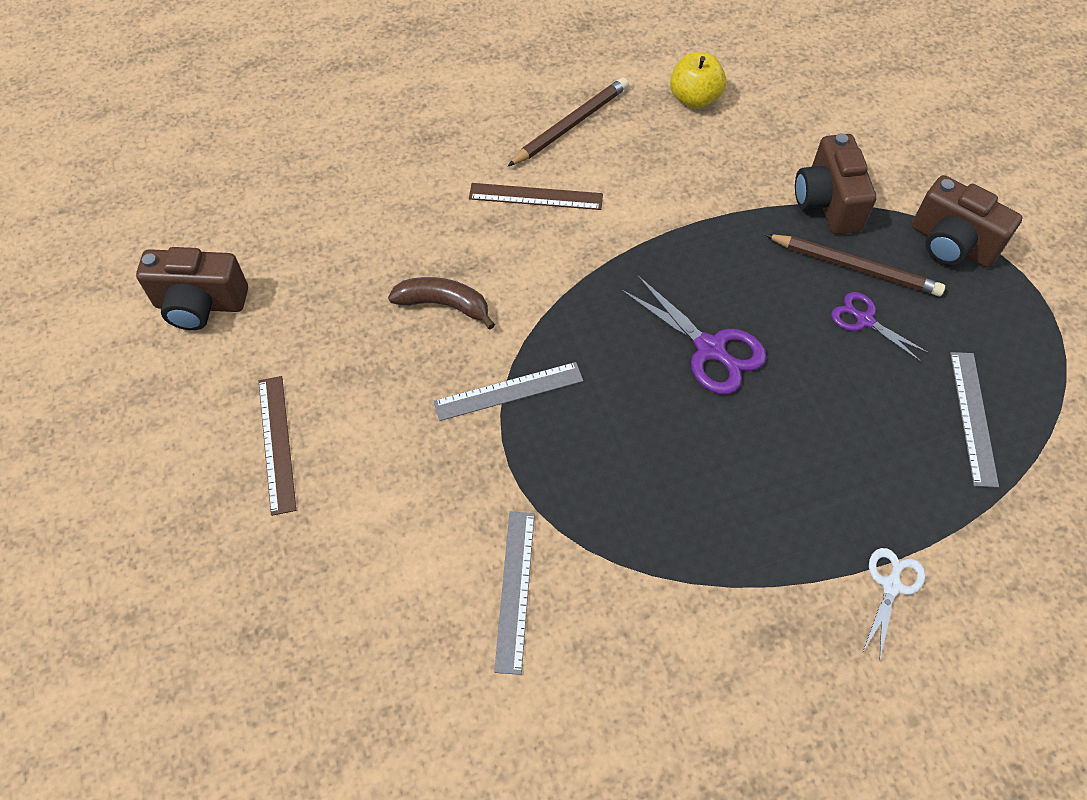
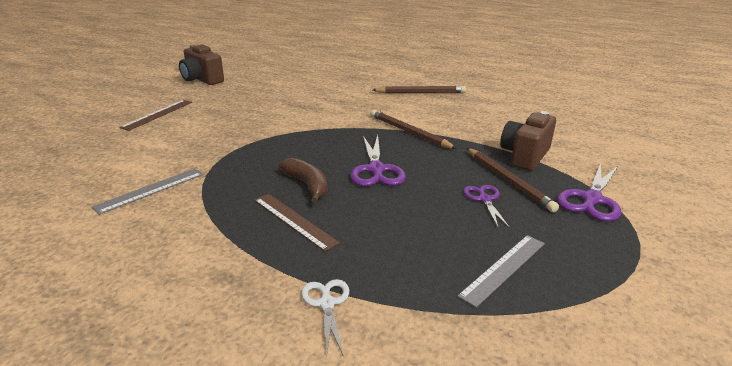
camera: 40 degrees right, 30 degrees down
(444, 305) = (281, 111): brown banana -> brown banana (307, 185)
(508, 391) = (262, 140): grey ruler -> none
(535, 196) = (371, 102): brown ruler -> brown ruler (294, 221)
(661, 240) = (409, 132): none -> brown pencil
(694, 98) = (496, 105): yellow apple -> none
(891, 586) = (327, 304): white scissors -> white scissors turned 75 degrees counterclockwise
(951, 244) = (591, 199): brown camera -> purple scissors

